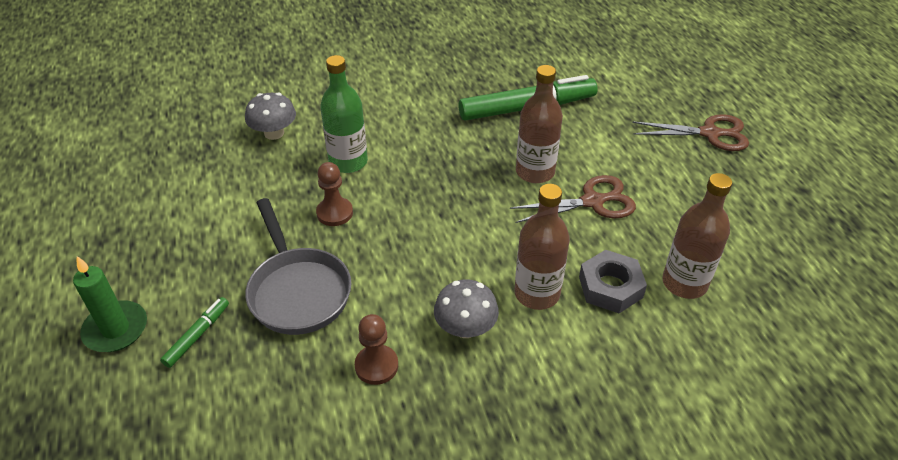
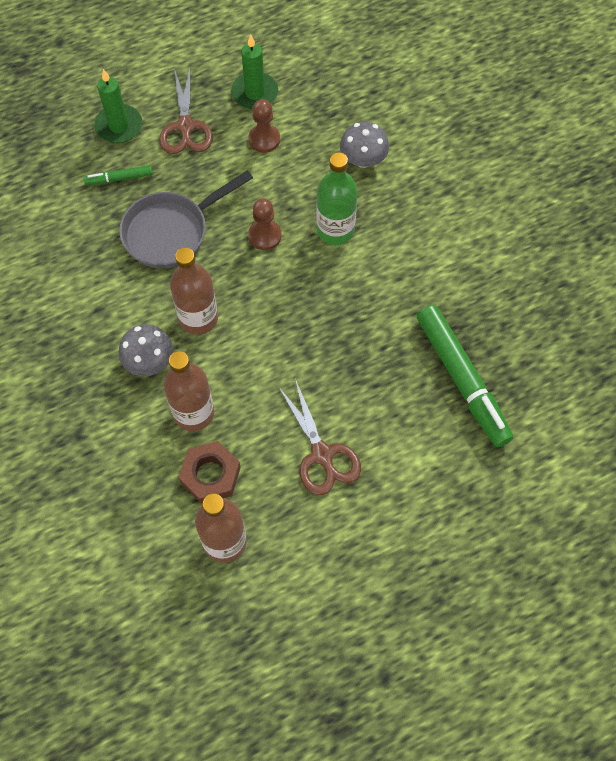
camera: 80 degrees right, 20 degrees up
(144, 200) = (255, 93): none -> green candle
(197, 335) = (119, 178): green marker -> green marker turned 150 degrees clockwise
(376, 366) = (104, 304): brown pawn -> brown pawn (264, 139)
(535, 172) = (356, 397): brown bottle -> brown bottle (198, 318)
(610, 287) = (210, 475): grey nut -> brown nut
(709, 133) = (463, 579): brown scissors -> brown scissors (185, 126)

